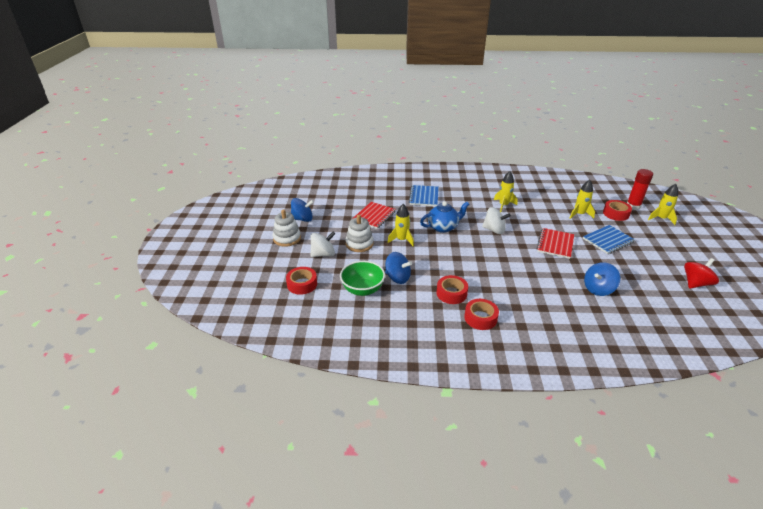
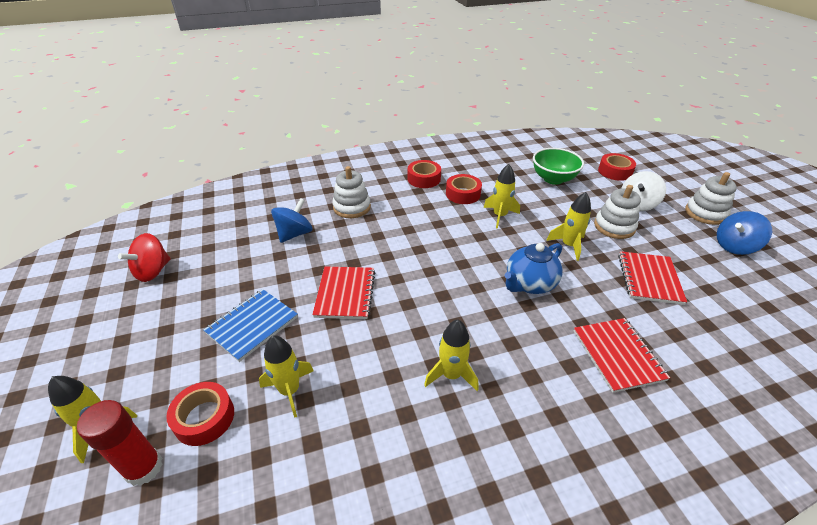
camera: 160 degrees right, 5 degrees up
(397, 278) = (530, 197): blue spinning top -> none
(424, 197) = (617, 355): blue notebook -> red notebook
(433, 268) = (499, 216): none -> yellow rocket
(494, 230) = (448, 299): white spinning top -> none
(552, 302) = (352, 207): none -> white stacking toy

